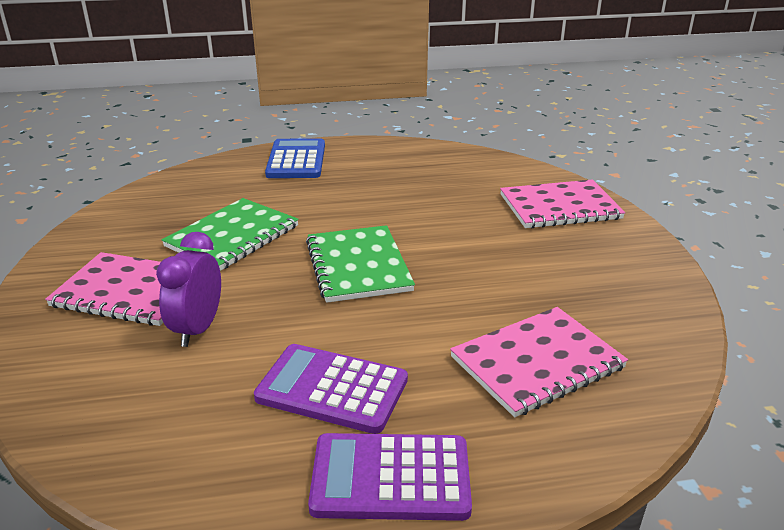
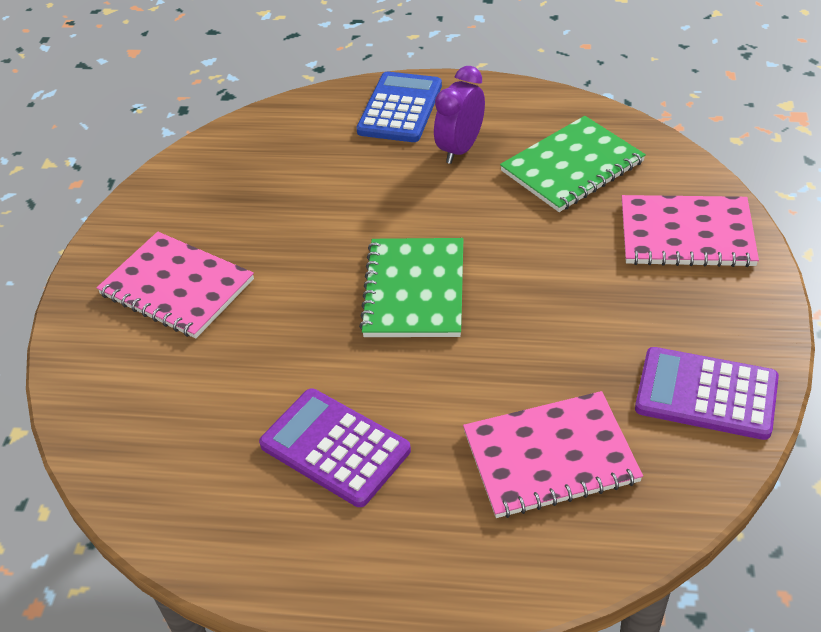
camera: 20 degrees right, 15 degrees up
(198, 329) = (230, 348): purple clock -> purple clock (460, 149)
(233, 236) = (296, 224): green notebook -> green notebook (572, 166)
(390, 478) = (355, 557): purple calculator -> purple calculator (706, 394)

